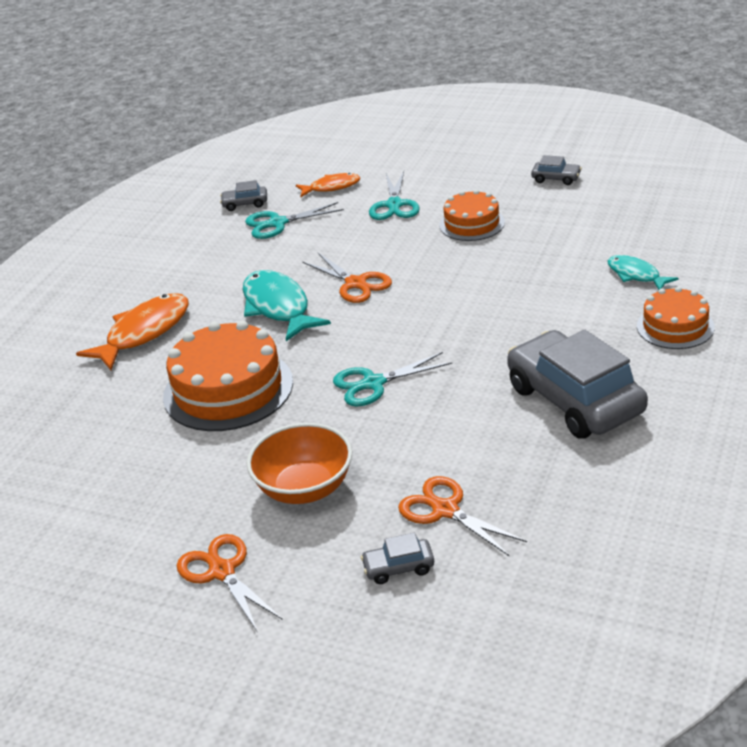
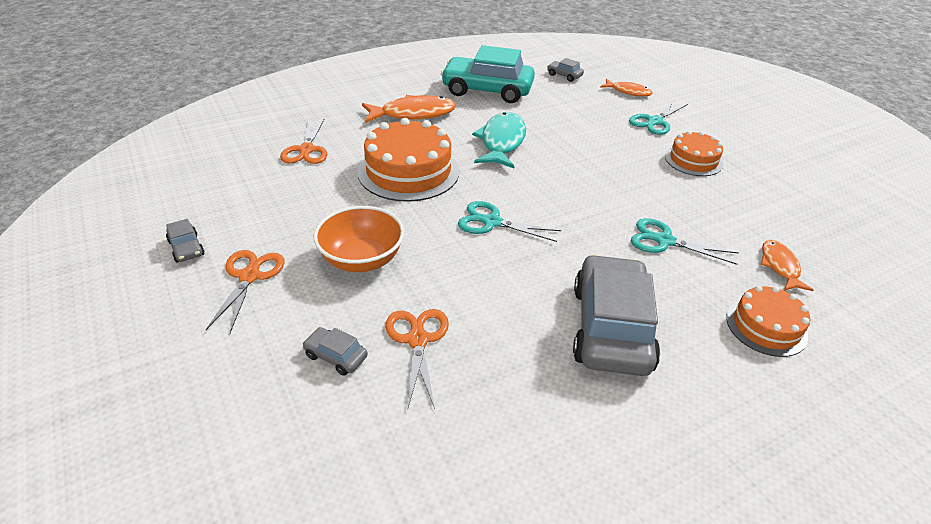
camera: 35 degrees right, 5 degrees up
(186, 263) = (487, 90): none -> turquoise car
(278, 223) = (568, 95): turquoise scissors -> turquoise scissors (664, 241)
(355, 284) = (565, 154): orange scissors -> orange scissors (306, 150)
(556, 178) = (797, 164): grey car -> grey car (186, 248)
(636, 275) = (779, 266): turquoise fish -> orange fish

